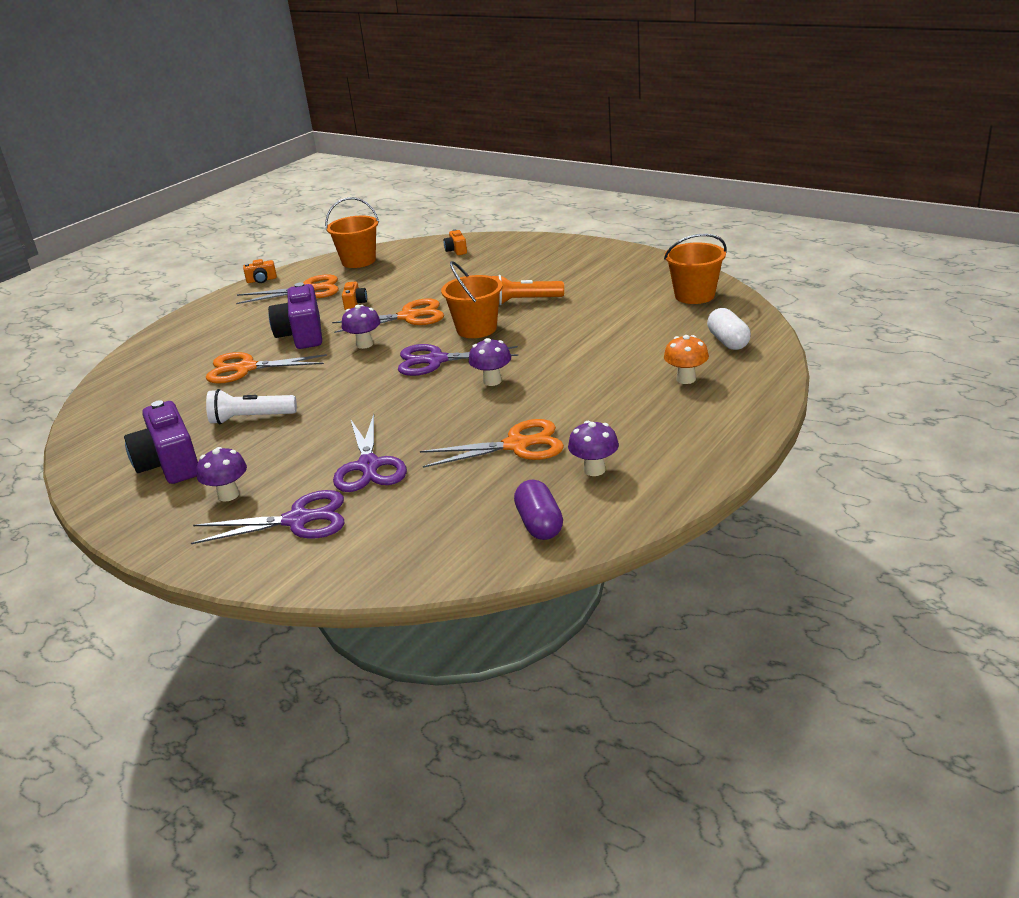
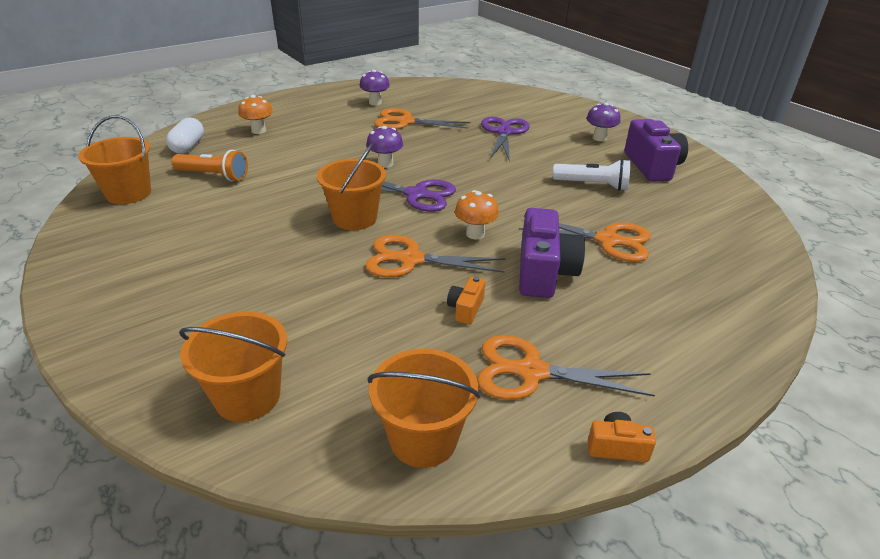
camera: 165 degrees left, 5 degrees up
(298, 520) = (553, 117): purple scissors -> none
(364, 344) = (475, 234): purple mushroom -> orange mushroom
(456, 250) = (247, 397): orange camera -> orange bucket
(524, 301) = (274, 240): orange flashlight -> orange flashlight (213, 176)
(539, 524) = (424, 91): purple capsule -> none

